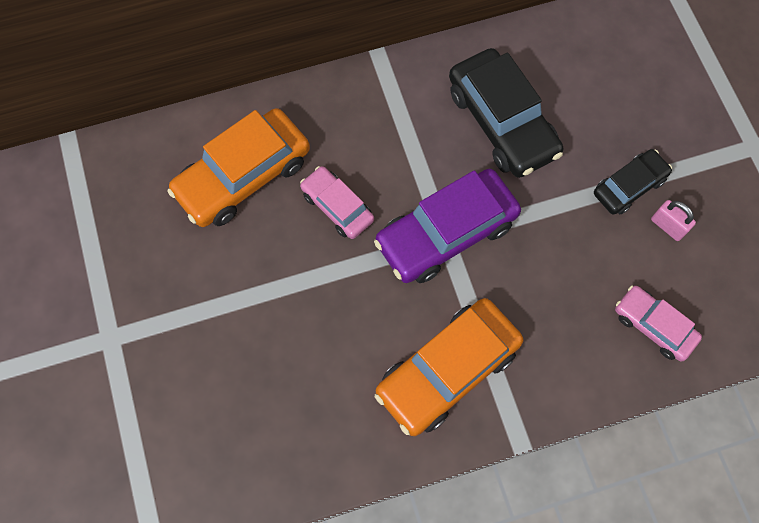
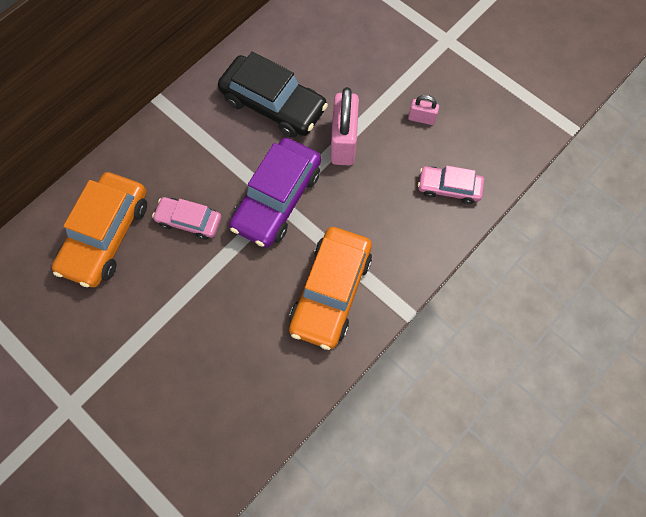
camera: 30 degrees left, 0 degrees up
(558, 207) = (343, 142): none -> pink padlock
(629, 186) = (382, 105): black car -> none

